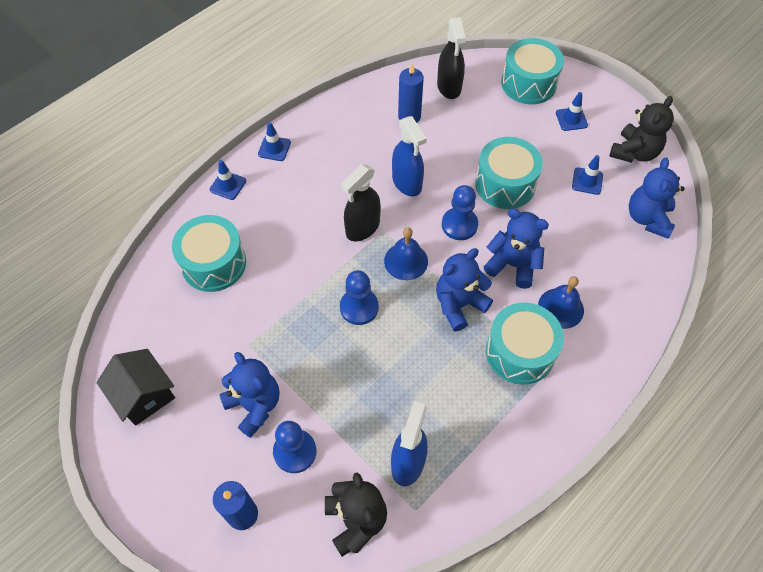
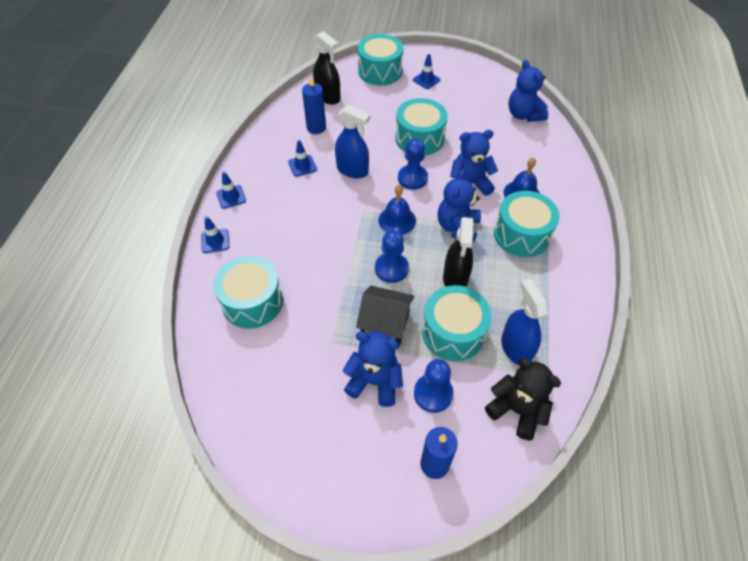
camera: 35 degrees left, 5 degrees down
(144, 395) = (278, 432): black house -> black house (385, 325)
(362, 228) = (347, 215): black spray bottle -> black spray bottle (455, 279)
(362, 407) = (453, 332): none -> turquoise drum
(587, 181) = (469, 111): blue traffic cone -> blue traffic cone (302, 166)
(634, 152) = (481, 81): black teddy bear -> none

